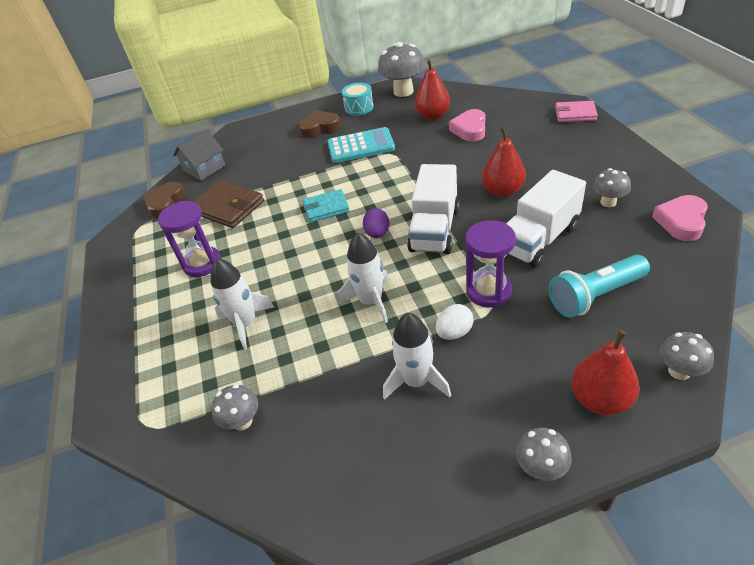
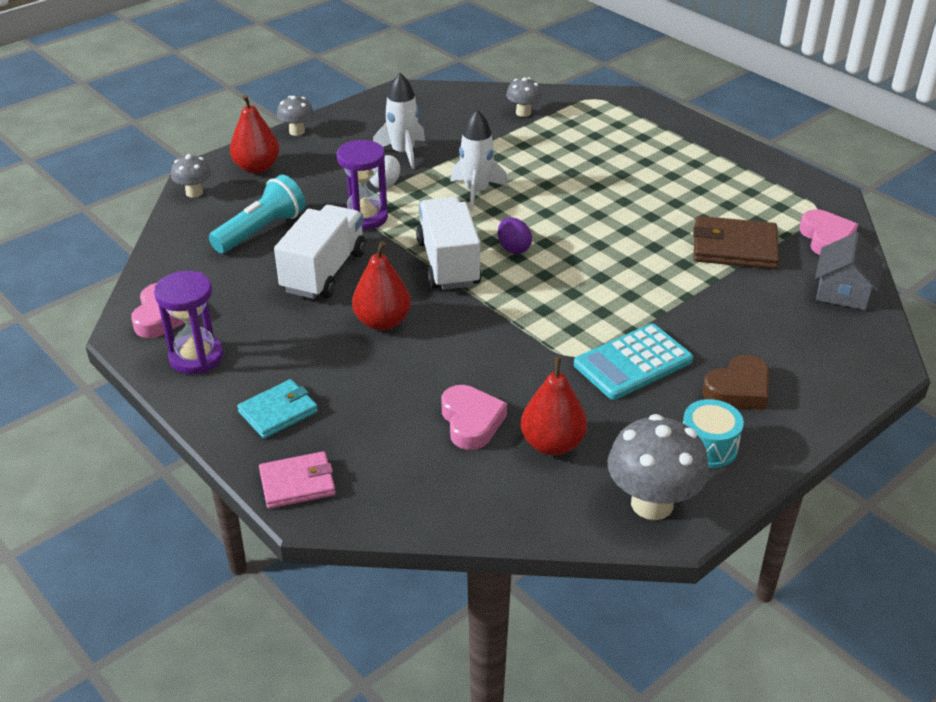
camera: 150 degrees right, 5 degrees down
(165, 203) = (826, 238): brown heart -> pink heart
(202, 264) = (686, 190): purple hourglass -> purple hourglass (196, 357)
(246, 324) = (582, 158): white rocket -> none
(326, 208) = (601, 266): turquoise wallet -> turquoise wallet (278, 412)
(608, 202) = (245, 327): grey mushroom -> none

